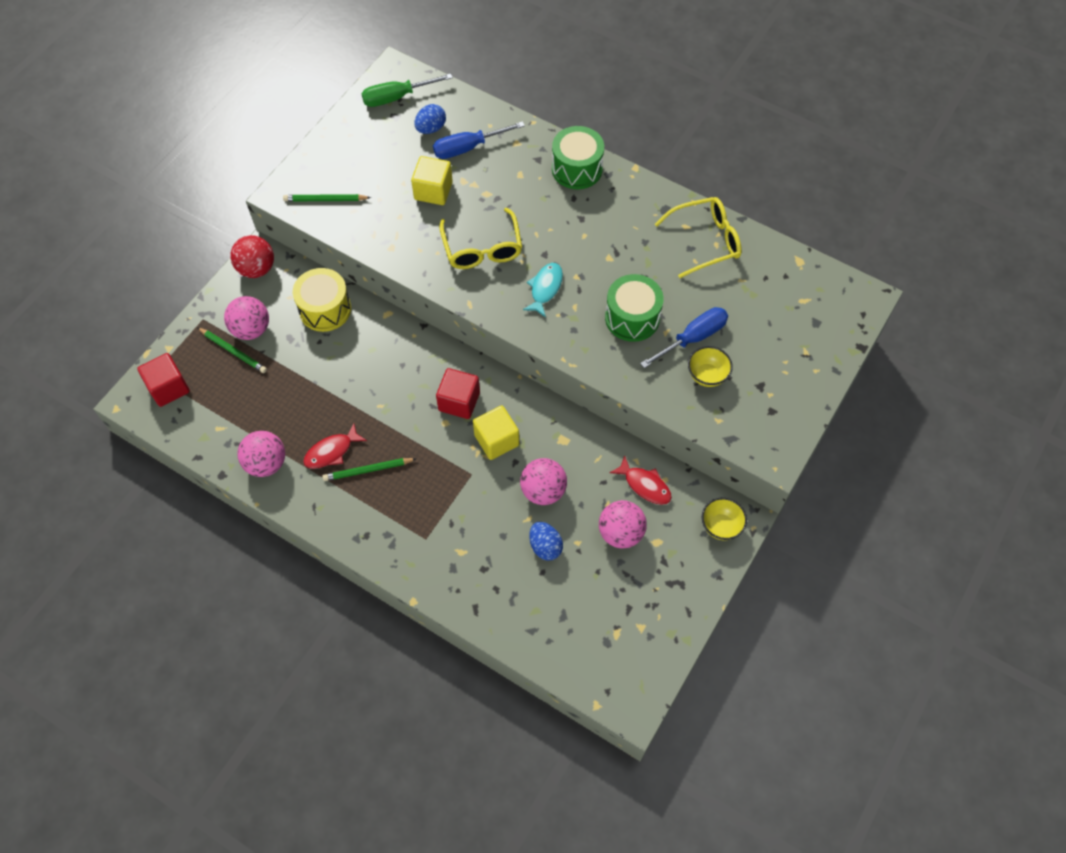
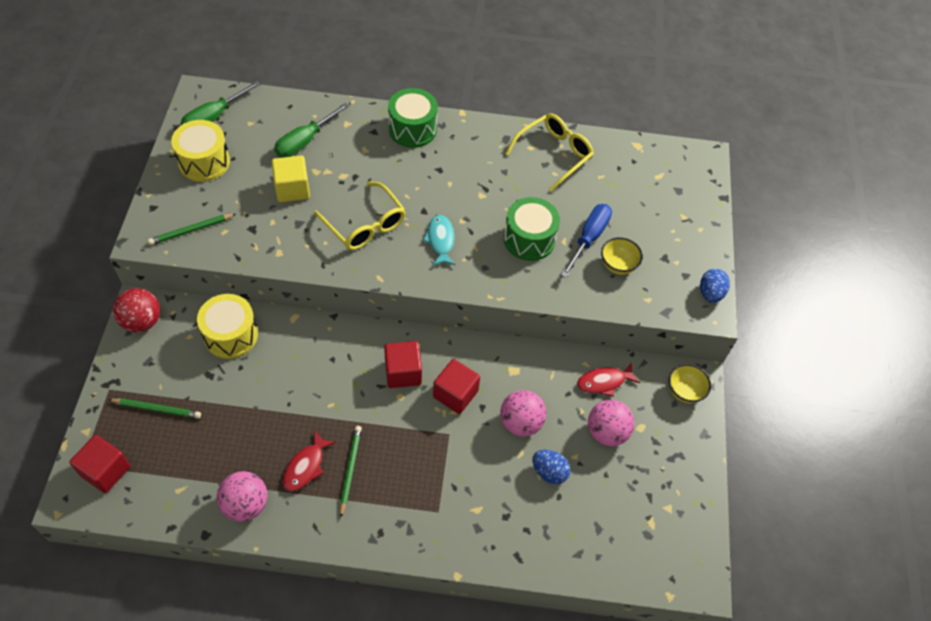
camera: 30 degrees left, 5 degrees down
(251, 329) = (165, 381): pink ball -> none
(367, 138) = (204, 162): none -> yellow drum
(368, 470) = (350, 470): green pencil -> green pencil turned 135 degrees clockwise
(431, 128) = (261, 135): blue egg -> blue egg (710, 293)
(468, 148) = (305, 141): blue screwdriver -> green screwdriver
(496, 440) = (455, 394): yellow cube -> red cube
(645, 485) = (604, 382): red fish -> red fish turned 150 degrees clockwise

